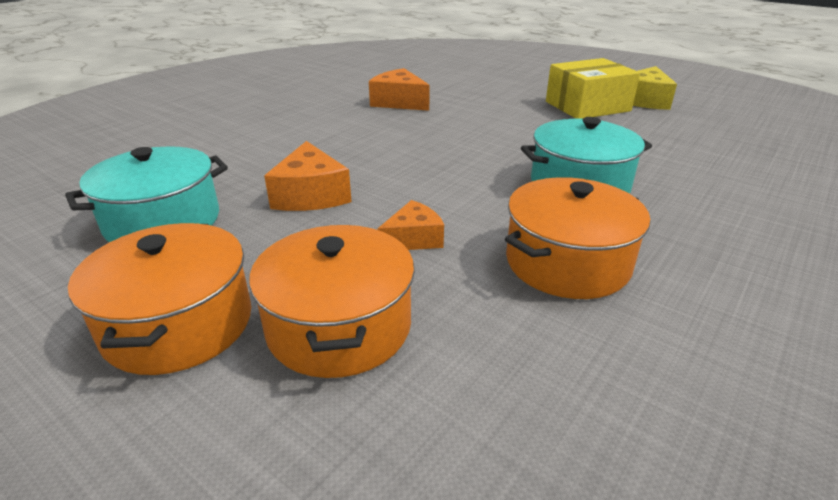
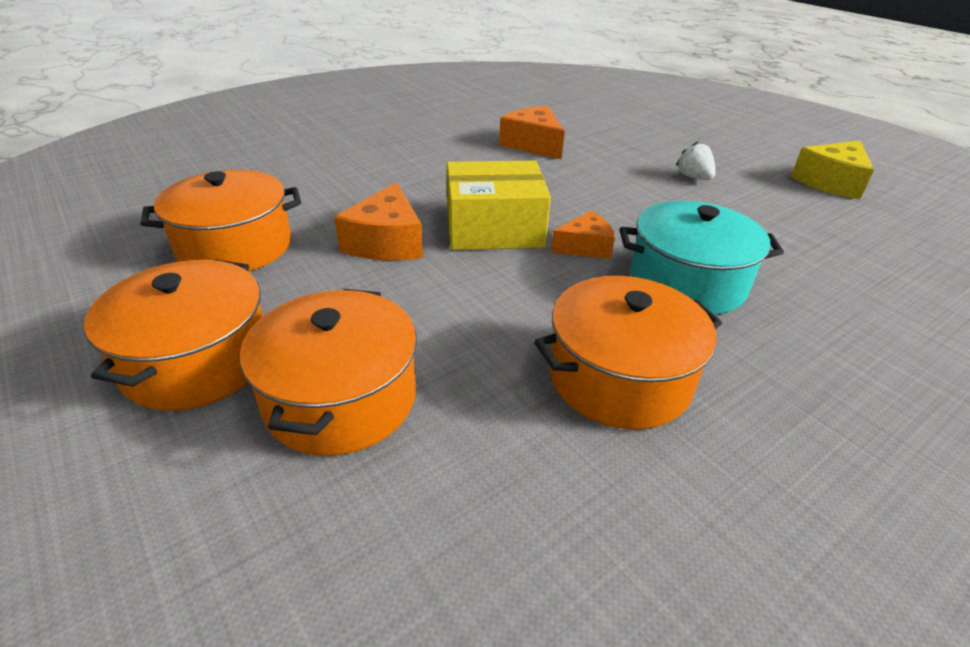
camera: 15 degrees right, 5 degrees up
(163, 221) = (235, 247): turquoise pot -> orange pot
(413, 239) = (465, 314): orange cheese -> orange cheese (585, 247)
(542, 110) = (694, 177): none -> white strawberry
(587, 106) = (753, 180): yellow box -> yellow box (494, 228)

